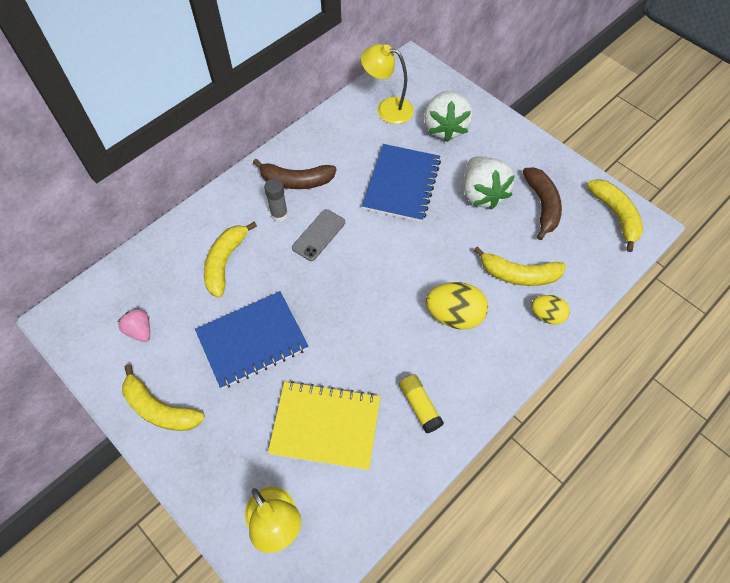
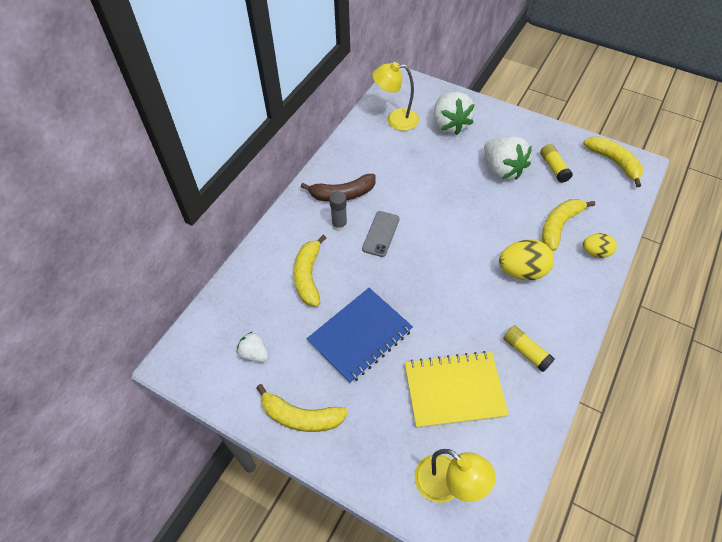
camera: 15 degrees left, 5 degrees down
(140, 330) = (254, 353): pink strawberry -> white strawberry
(402, 184) = (433, 177): blue notebook -> none
(518, 274) = (559, 226): yellow banana -> yellow banana turned 135 degrees clockwise
(542, 205) = (553, 168): brown banana -> yellow glue stick

